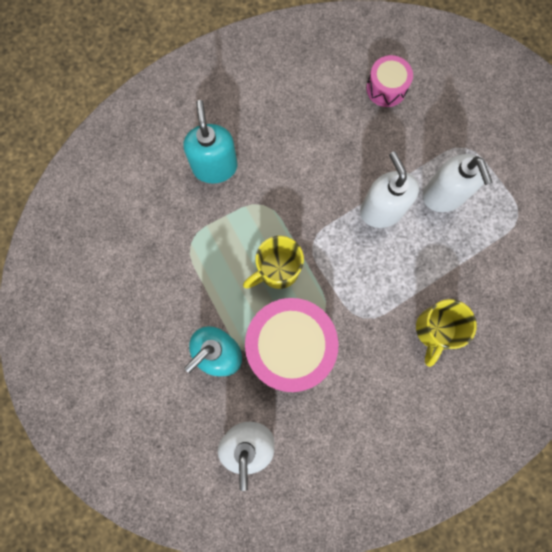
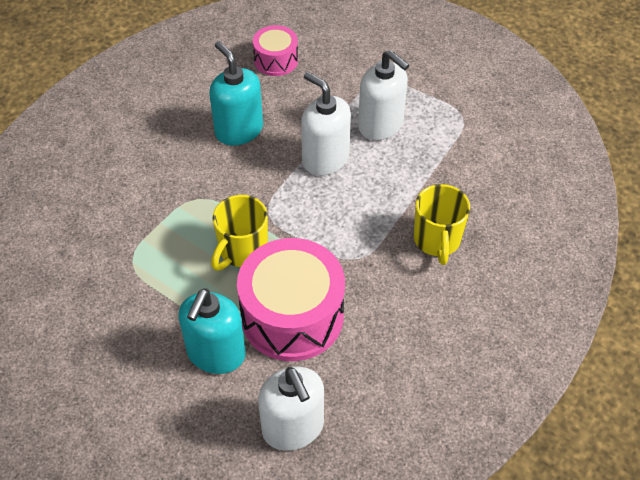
camera: 25 degrees left, 25 degrees down
(215, 167) = (127, 184): turquoise soap dispenser -> turquoise soap dispenser (238, 130)

